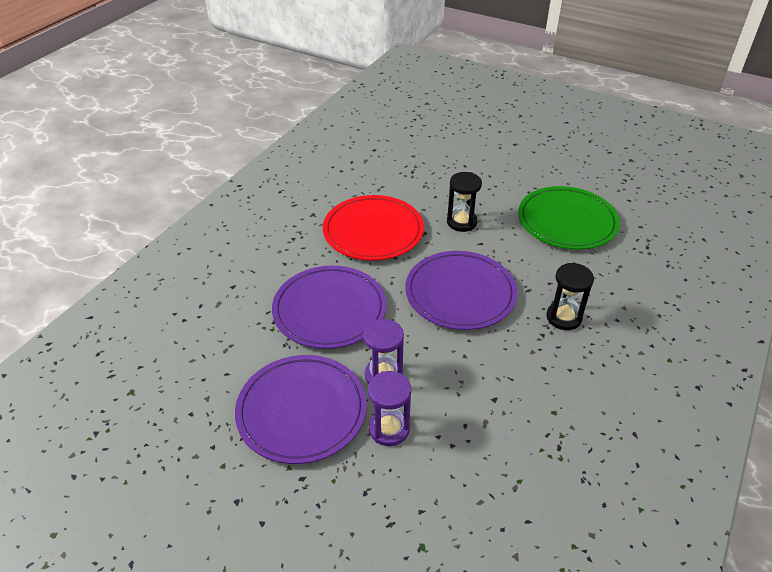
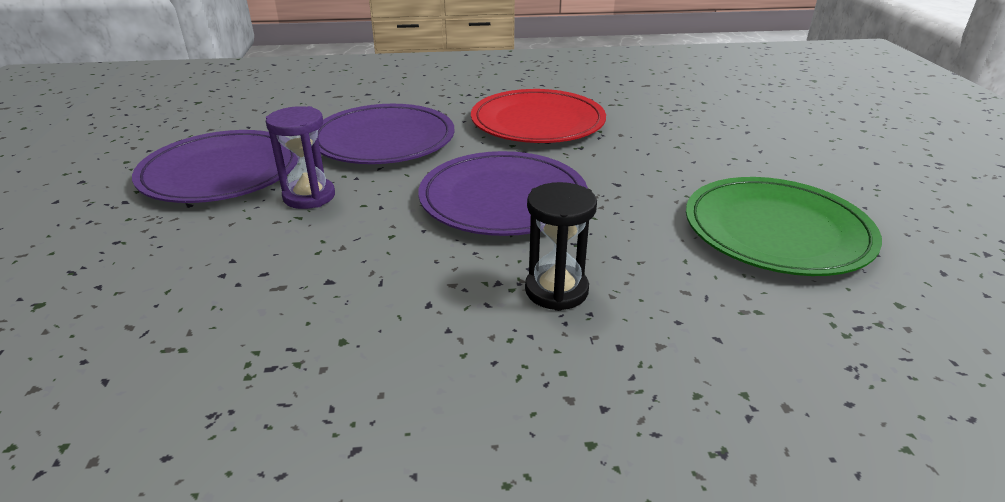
camera: 55 degrees right, 10 degrees down
(389, 429) = (224, 225): purple hourglass -> none
(461, 222) = (636, 161): black hourglass -> none

